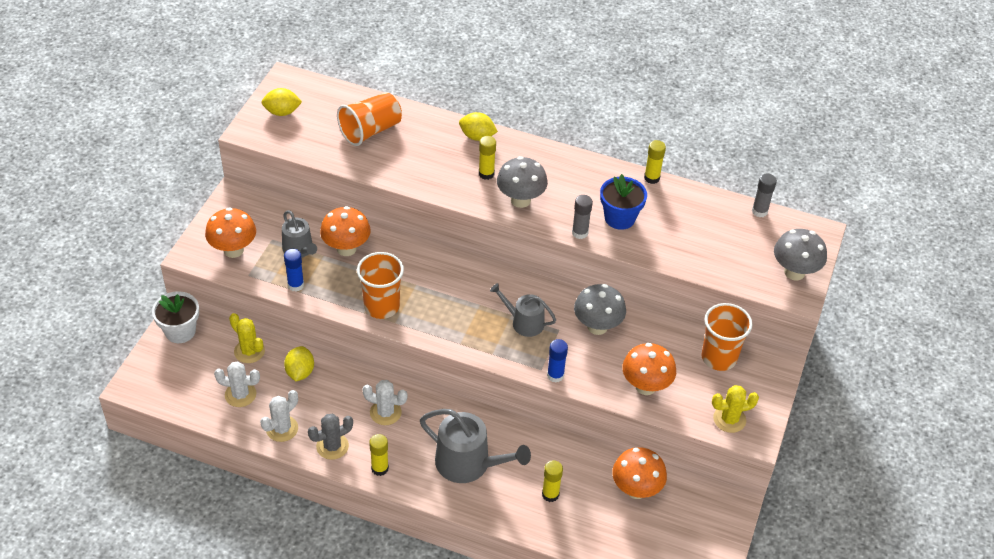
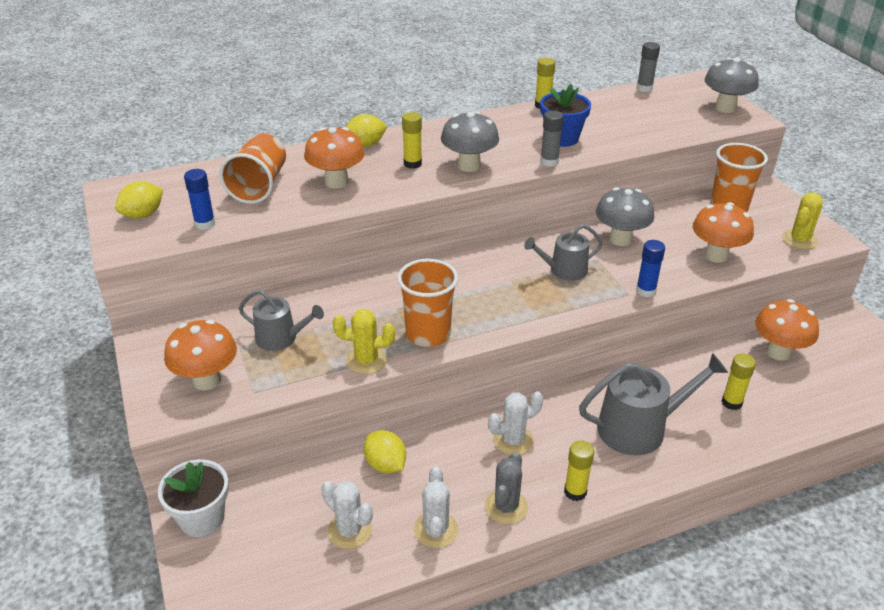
camera: 40 degrees left, 10 degrees down
(240, 394) = (349, 530): white cactus -> white cactus turned 75 degrees clockwise
(249, 351) = (307, 483): yellow cactus -> yellow cactus (366, 360)
(296, 285) = (318, 369): blue glue stick -> blue glue stick (205, 224)
(346, 248) = (328, 310): orange mushroom -> orange mushroom (336, 182)

